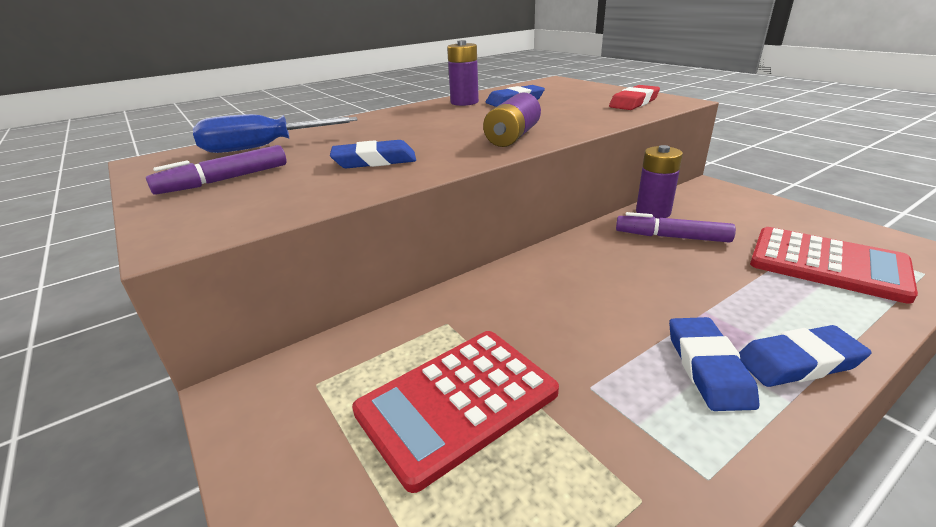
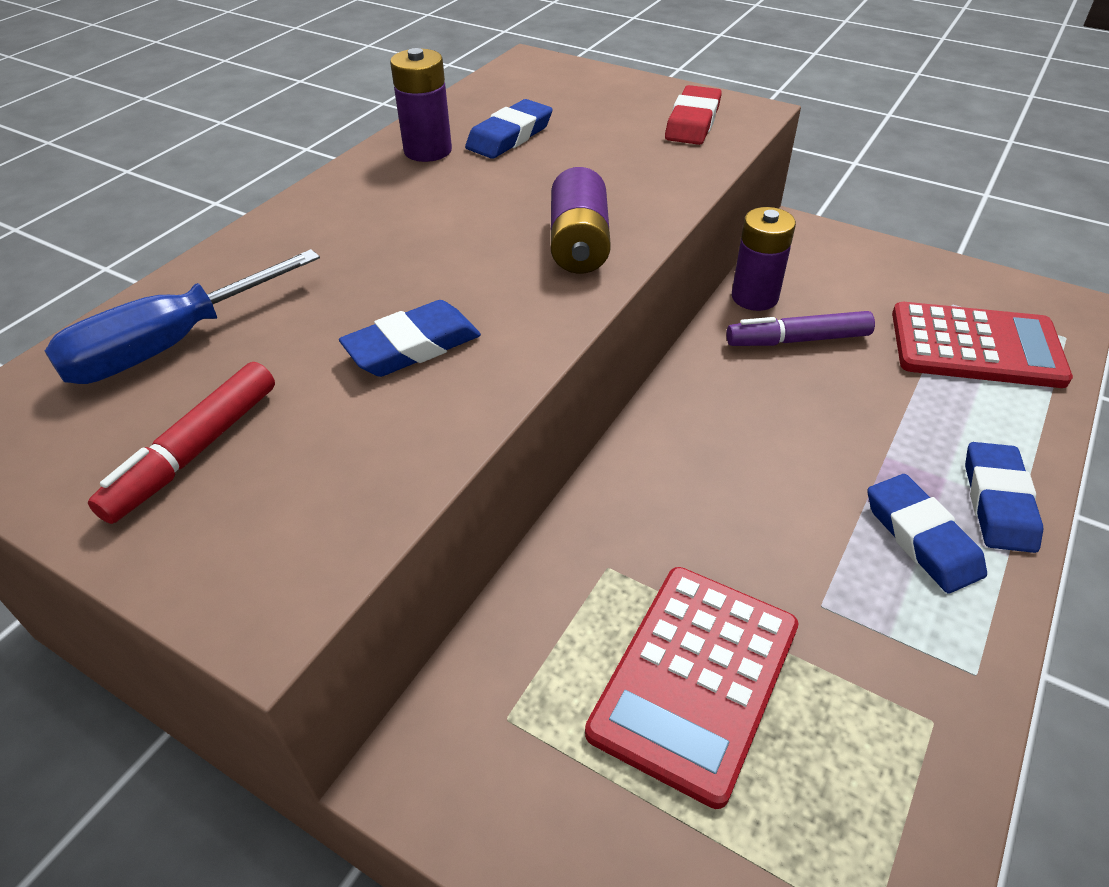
camera: 25 degrees left, 15 degrees up
(224, 180) = (195, 451): purple marker -> red marker
(798, 362) = (997, 502): blue eraser -> blue eraser turned 45 degrees counterclockwise

